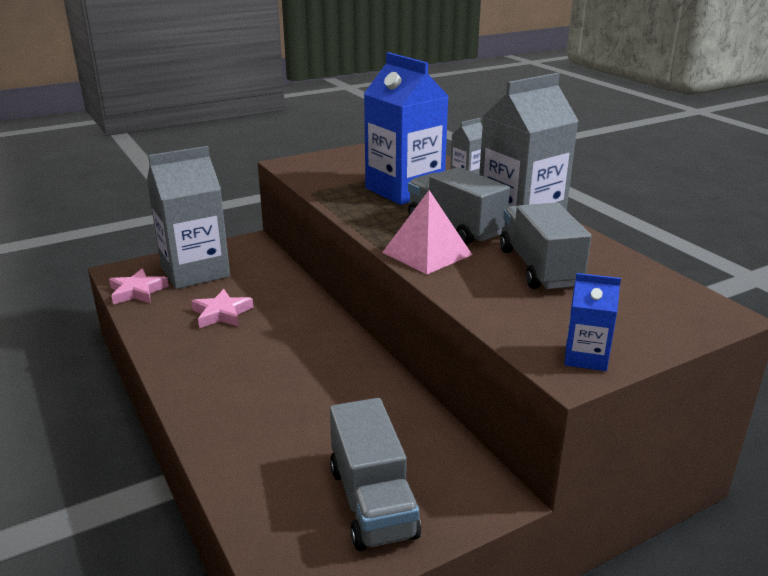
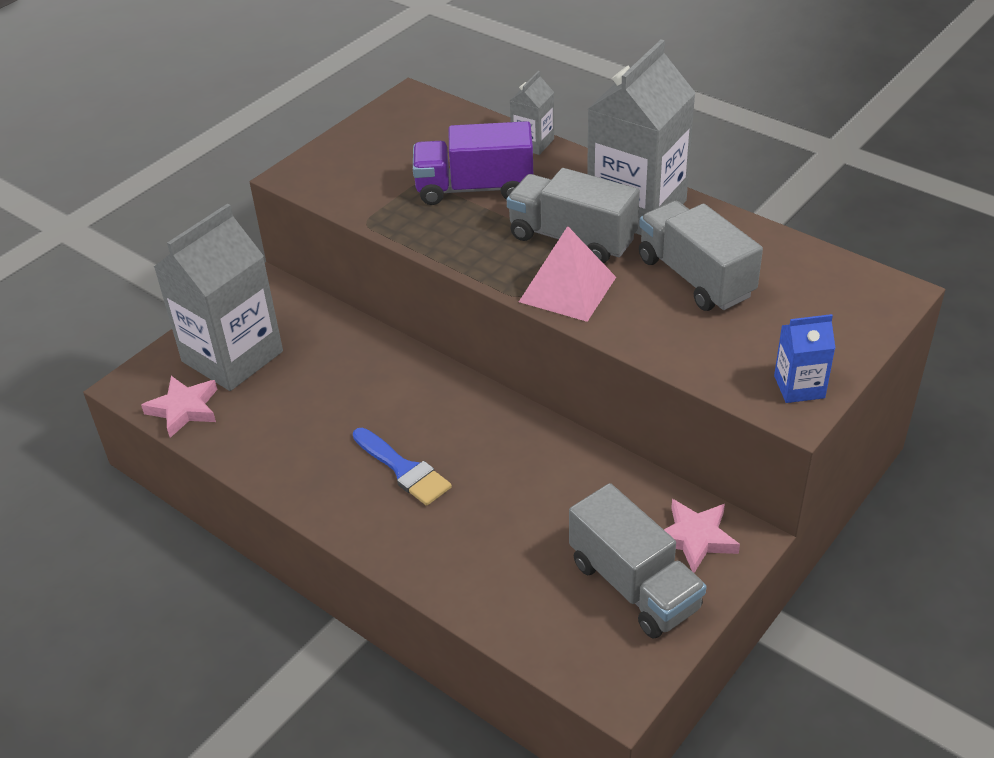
camera: 20 degrees left, 15 degrees up
(221, 313) = (316, 410): pink star -> pink star (695, 538)
(251, 364) = (403, 469): none -> blue brush
(404, 190) = (474, 188): blue carton -> purple truck

